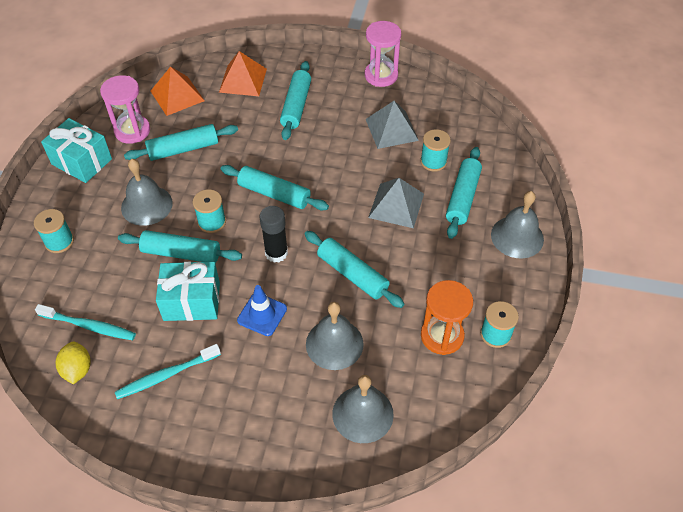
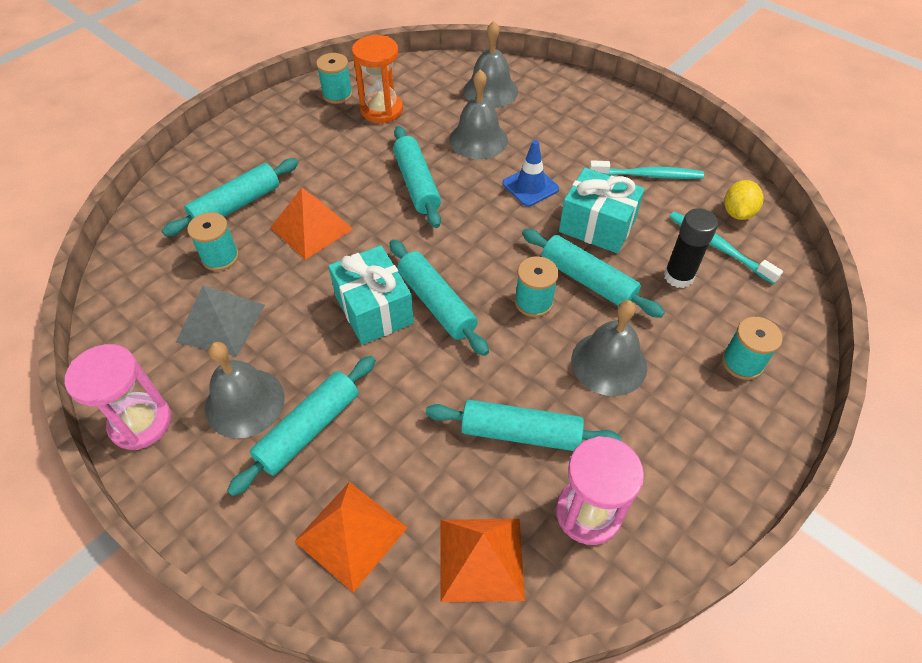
camera: 150 degrees left, 0 degrees up
(82, 161) = (689, 488): turquoise gift -> turquoise gift (374, 309)
(276, 253) = (479, 235): black glue stick -> black glue stick (678, 276)
(396, 205) = (311, 228): grey pyramid -> orange pyramid
(517, 237) = (231, 150): grey bell -> grey bell (244, 402)

